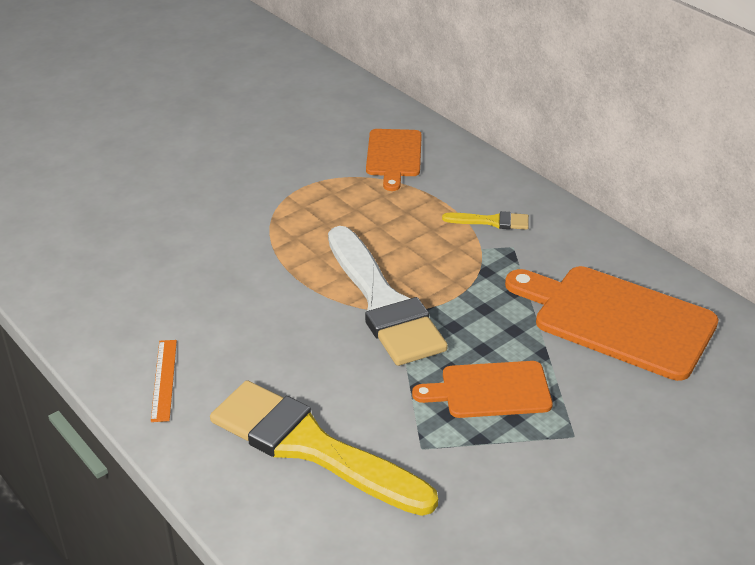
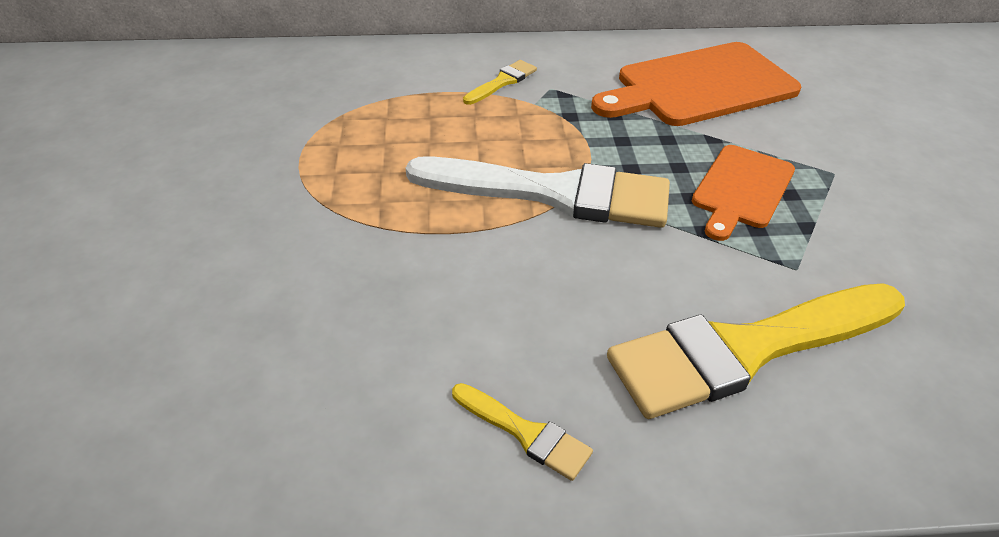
camera: 55 degrees left, 5 degrees up
(164, 379) = (524, 433): orange ruler -> yellow brush
(394, 156) = (332, 85): orange cutting board -> none

